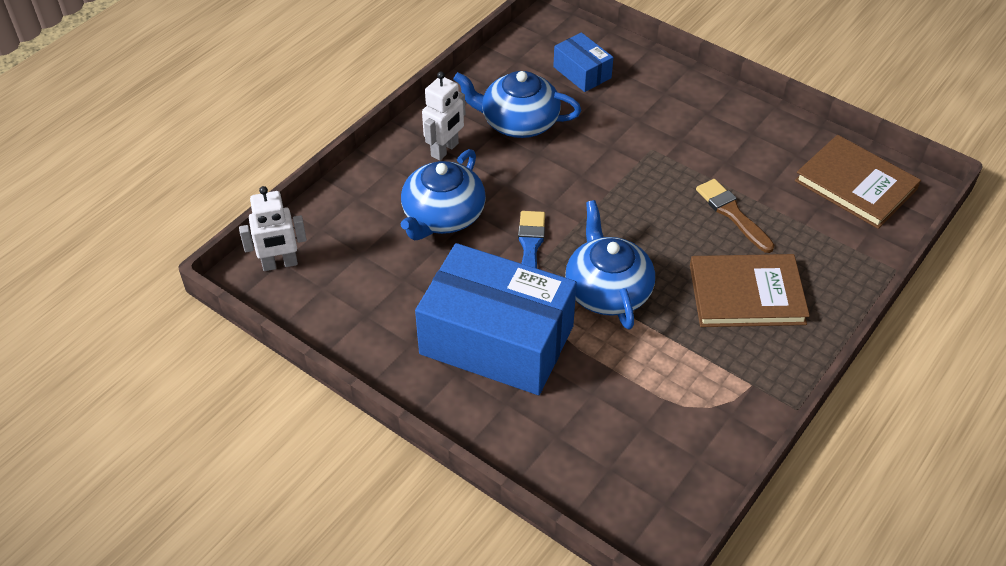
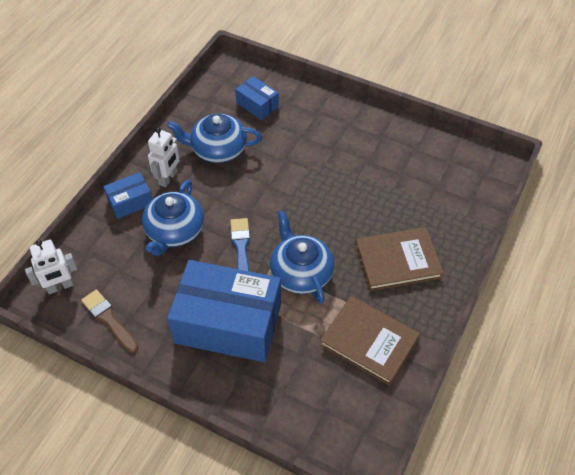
camera: 10 degrees left, 5 degrees up
(389, 172) = (130, 201): none -> blue box
(732, 214) = (378, 200): brown brush -> brown brush (109, 319)
(855, 185) = (458, 166): brown book -> brown book (369, 341)

